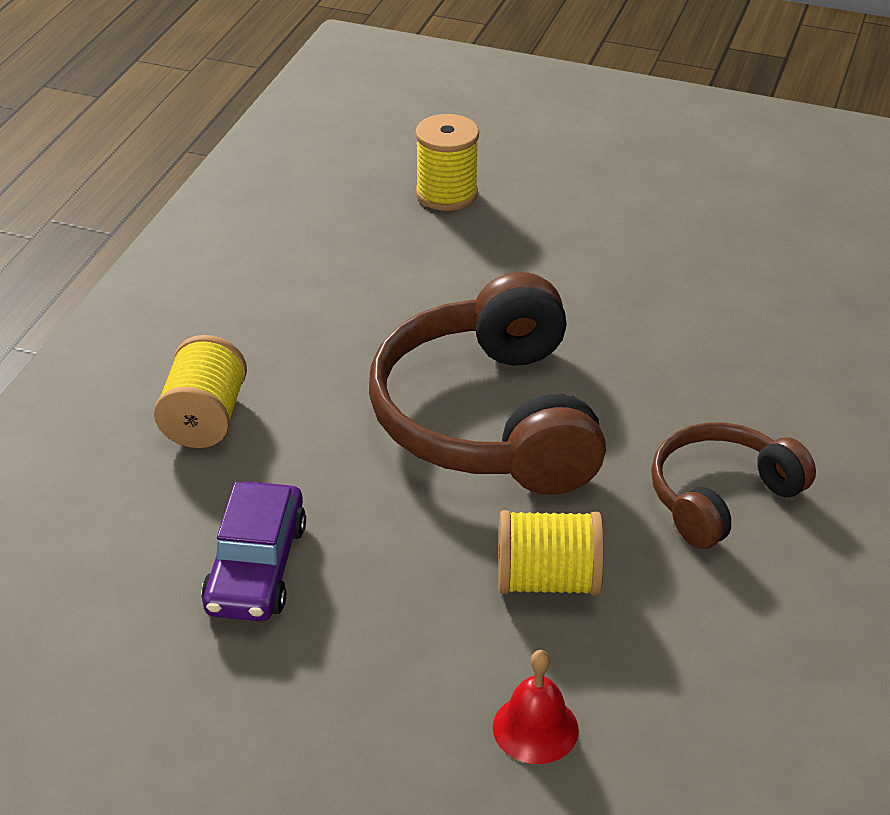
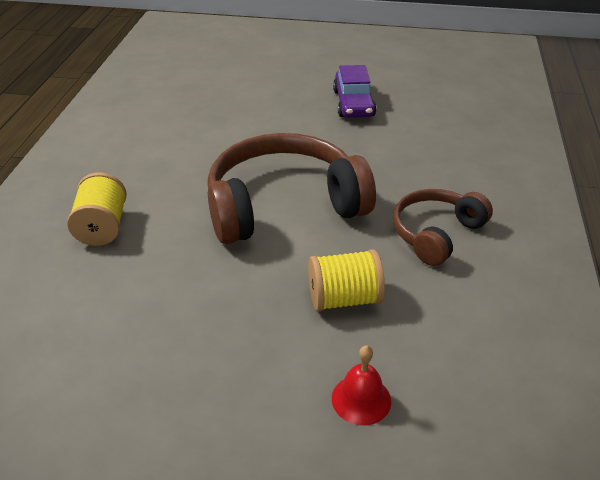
camera: 10 degrees left, 0 degrees up
(256, 567) = (149, 316): purple car -> purple car (353, 103)
(446, 194) = (231, 88): yellow spool -> none
(489, 418) = (283, 205): brown headphones -> brown headphones turned 90 degrees clockwise

